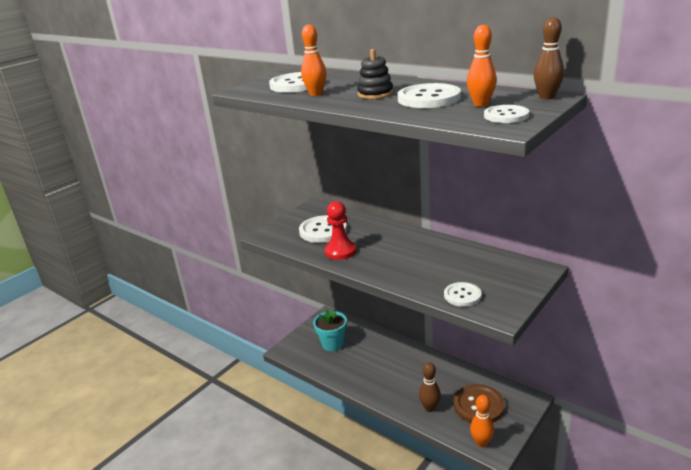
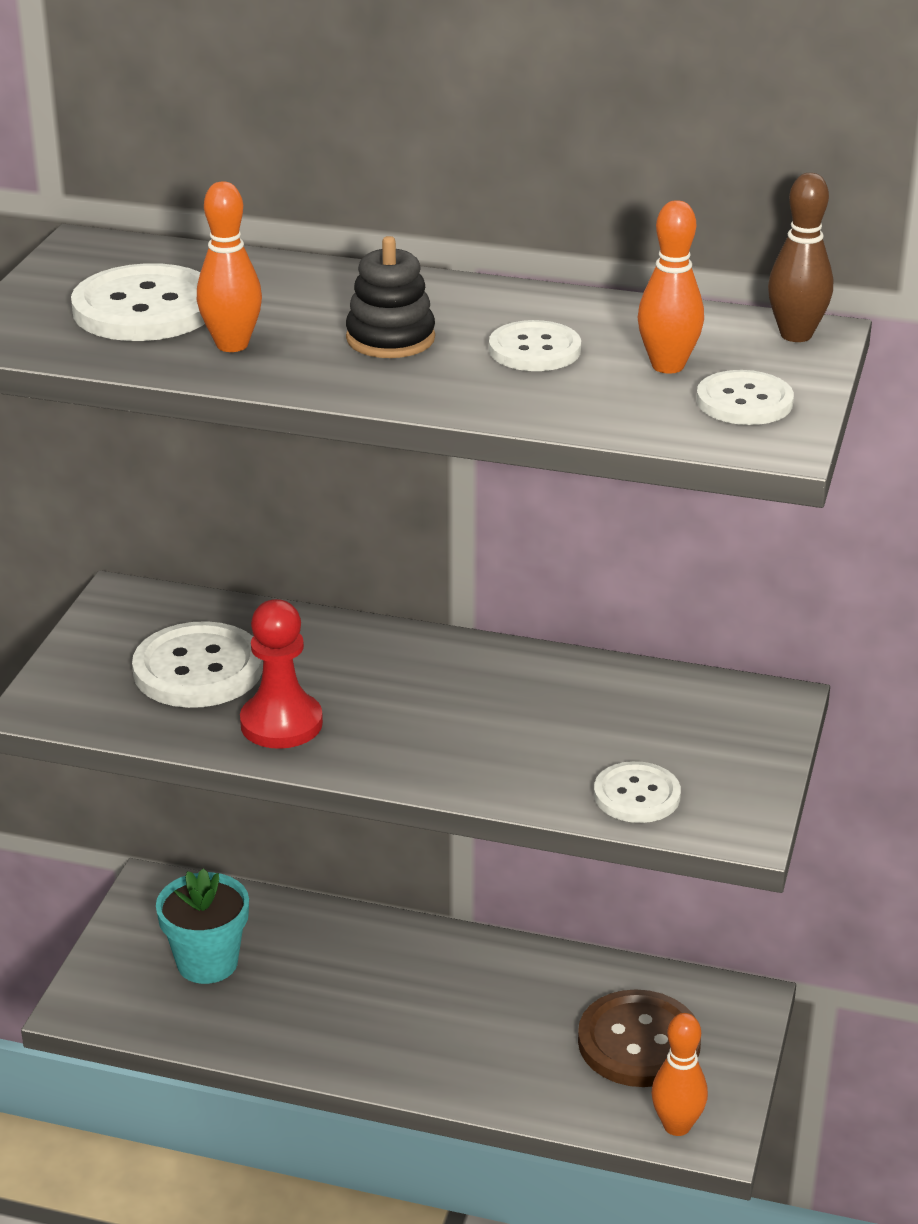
camera: 25 degrees left, 5 degrees up
(429, 98) = (534, 350): white button -> white button, size x0.62
(430, 408) = (529, 1073): brown bowling pin -> none

